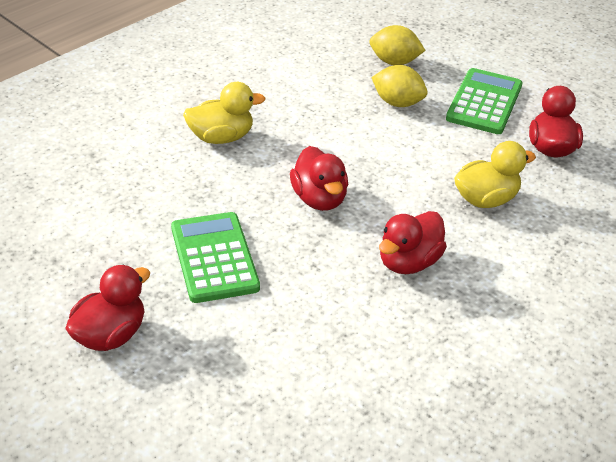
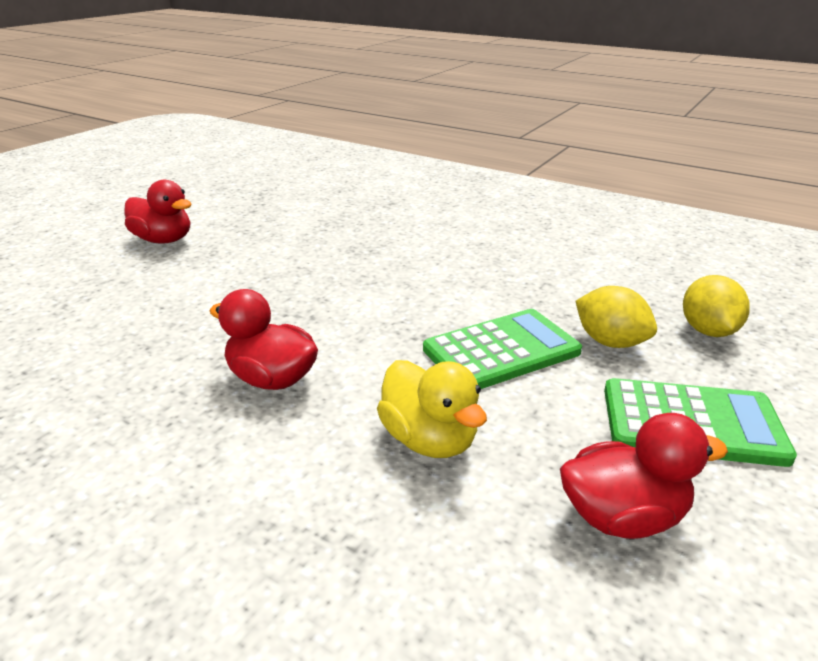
camera: 80 degrees right, 10 degrees down
(214, 258) = (264, 266): green calculator -> green calculator (501, 351)
(221, 137) = (450, 247): yellow duck -> none
(319, 199) = (373, 308): red duck -> none
(397, 103) = (610, 342): yellow lemon -> yellow lemon turned 60 degrees counterclockwise

